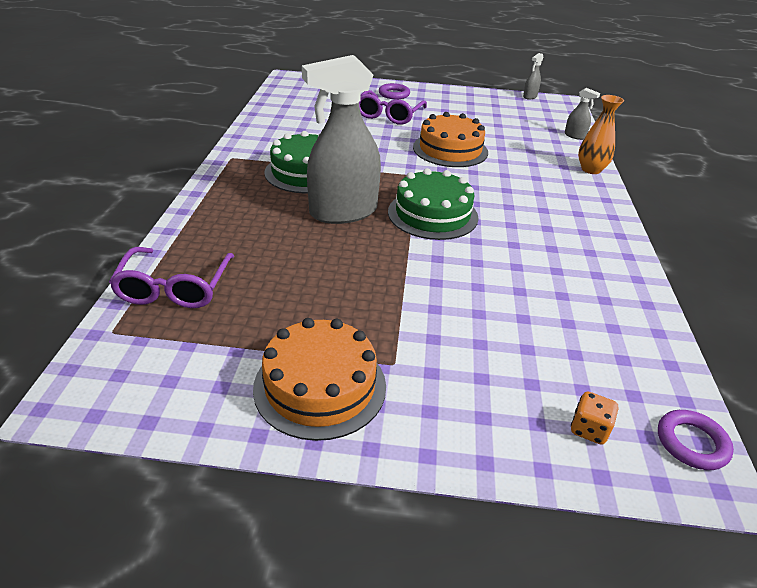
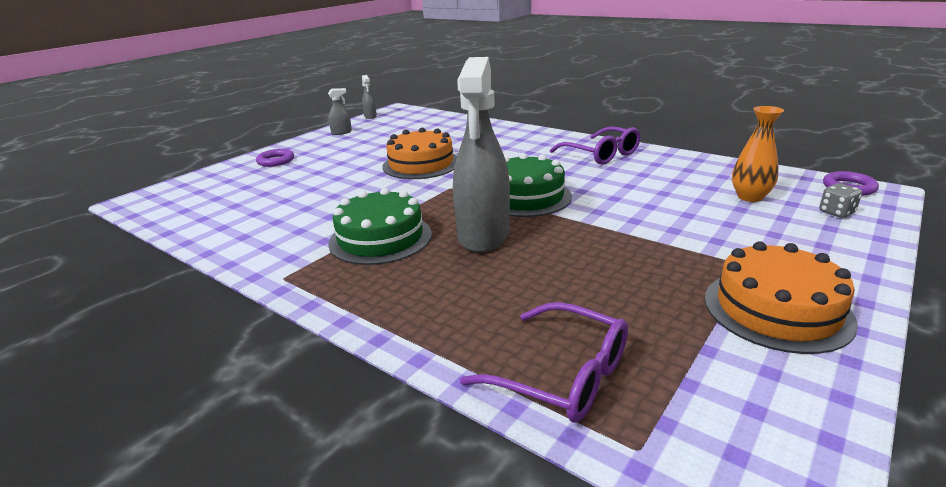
camera: 55 degrees left, 10 degrees down
(389, 115) = (316, 172): purple glasses -> purple glasses (601, 154)
(575, 136) = (456, 120): grey spray bottle -> grey spray bottle (341, 132)
(589, 429) = (836, 212): orange dice -> grey dice
(591, 170) = (512, 129): orange vase -> orange vase (750, 197)

